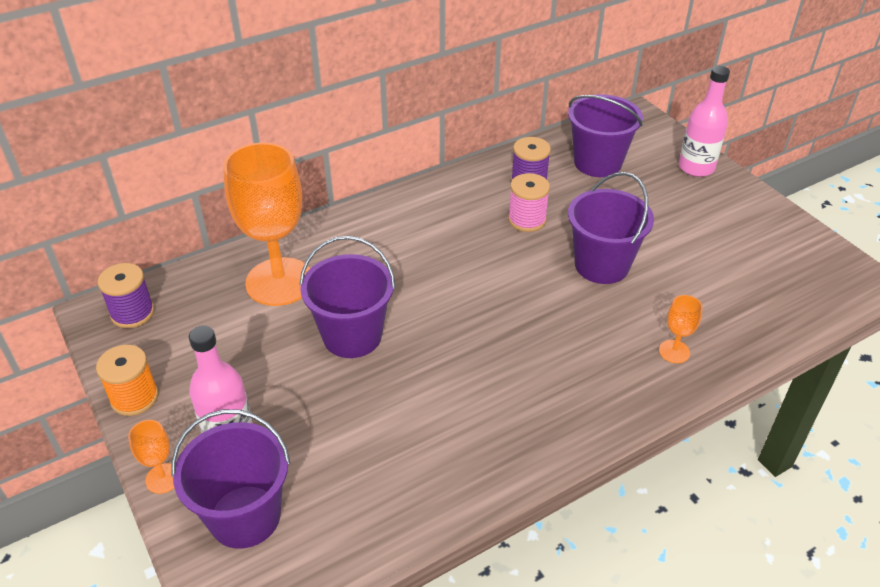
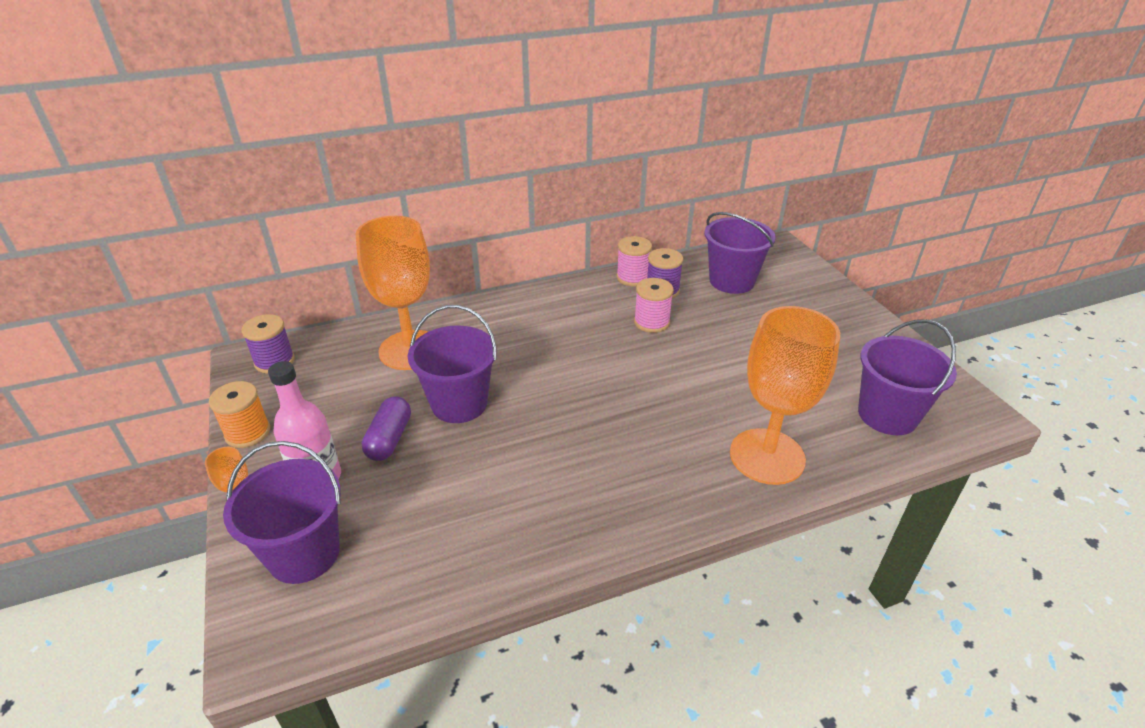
camera: 10 degrees right, 5 degrees down
(291, 384) = (389, 439): none -> purple capsule
(494, 170) = (632, 278): none -> pink spool
(601, 265) = (713, 369): purple bucket -> purple bucket (887, 415)
(674, 351) = (767, 456): orange goblet -> orange goblet, size x2.39
(696, 167) = (826, 294): pink bottle -> none

